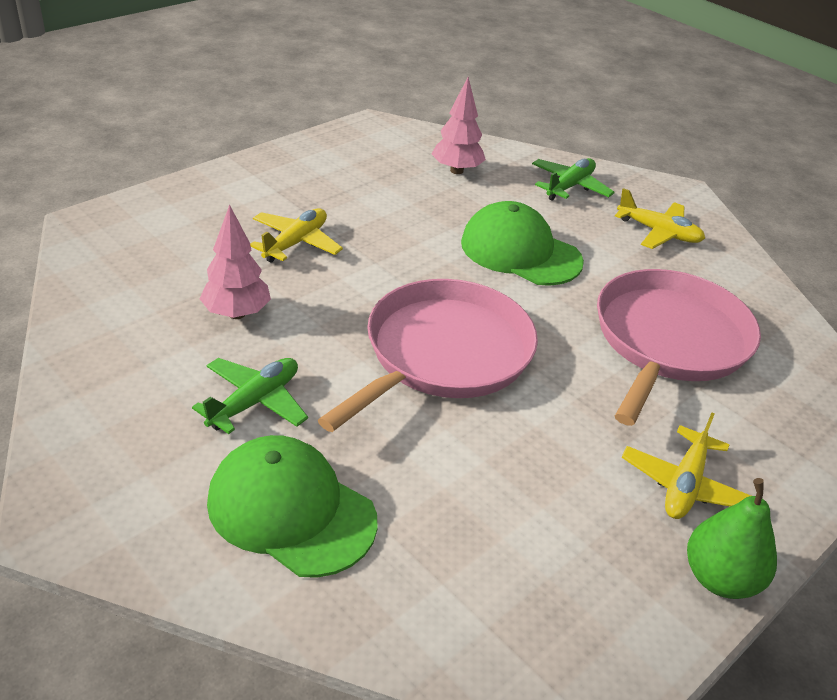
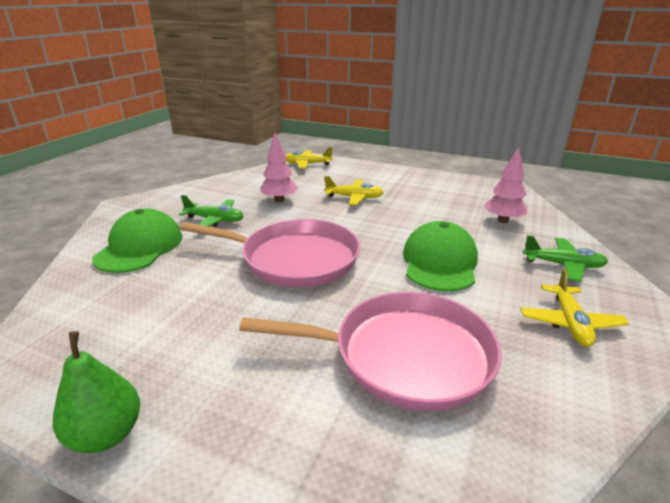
camera: 70 degrees right, 10 degrees down
(684, 485) = (215, 394): yellow plane -> yellow plane (307, 164)

